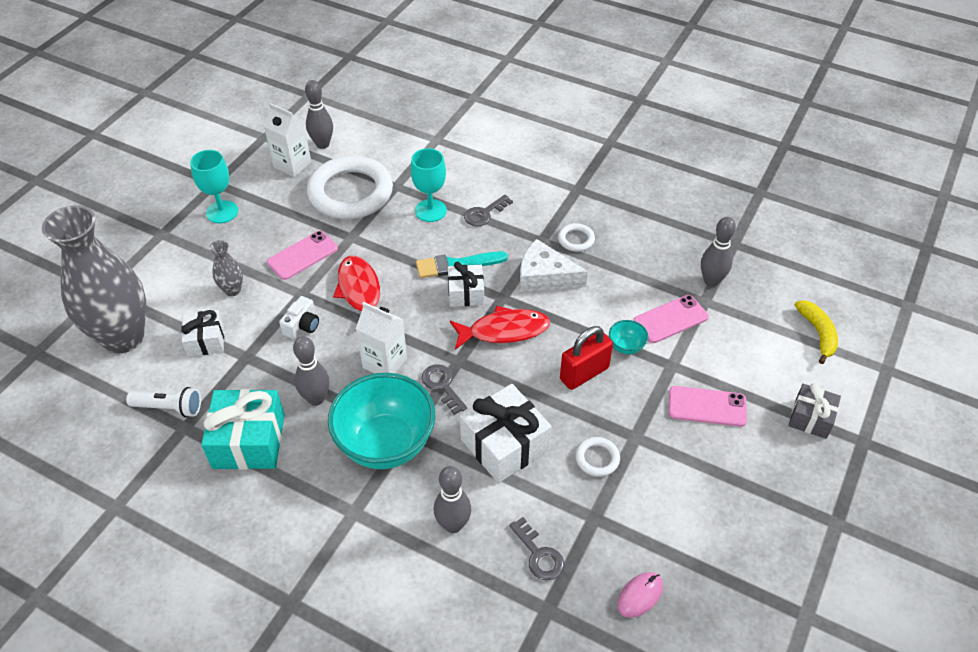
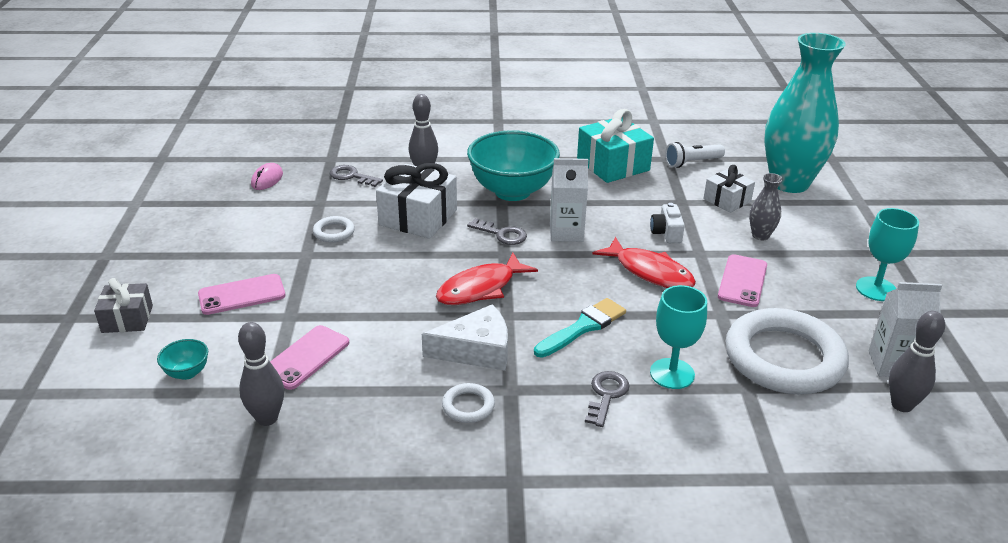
camera: 150 degrees right, 15 degrees down
(123, 337) = (789, 183): grey vase -> turquoise vase
(316, 399) = (594, 197): grey bowling pin -> none
(466, 293) = (547, 306): white gift -> none
(584, 373) = (378, 281): red padlock -> none
(626, 347) = (346, 316): turquoise bowl -> turquoise bowl (187, 373)
(817, 334) = (115, 403): yellow banana -> none

